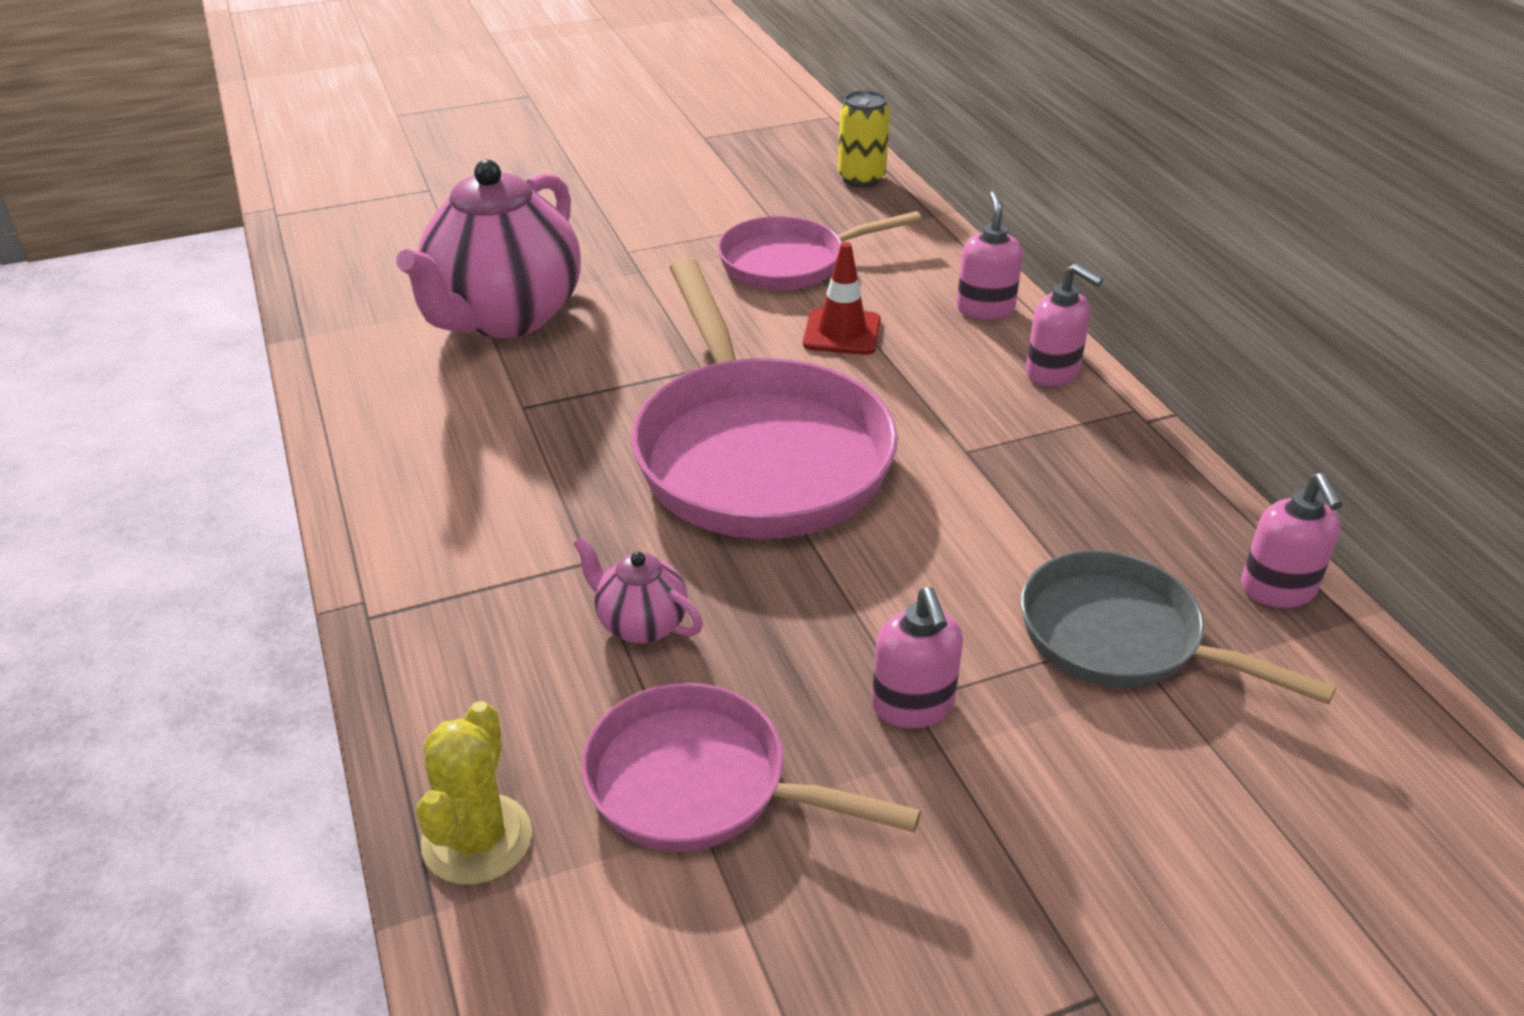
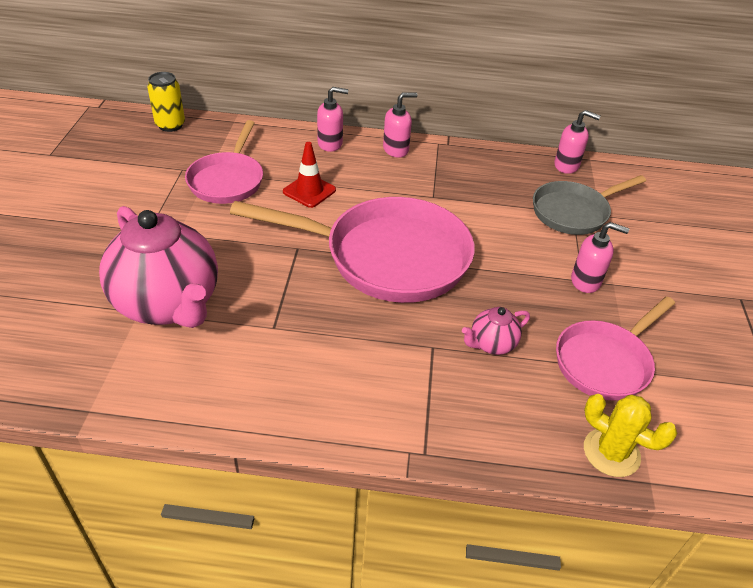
camera: 65 degrees left, 5 degrees up
(985, 309) = (330, 144): pink soap dispenser -> pink soap dispenser turned 150 degrees clockwise

